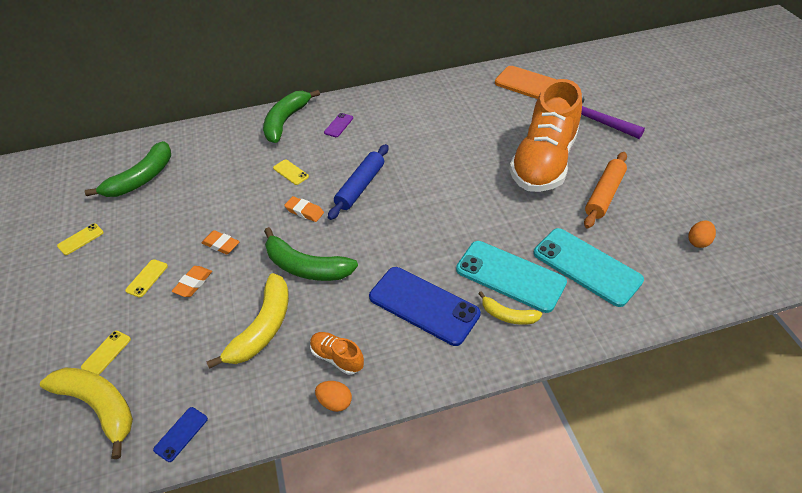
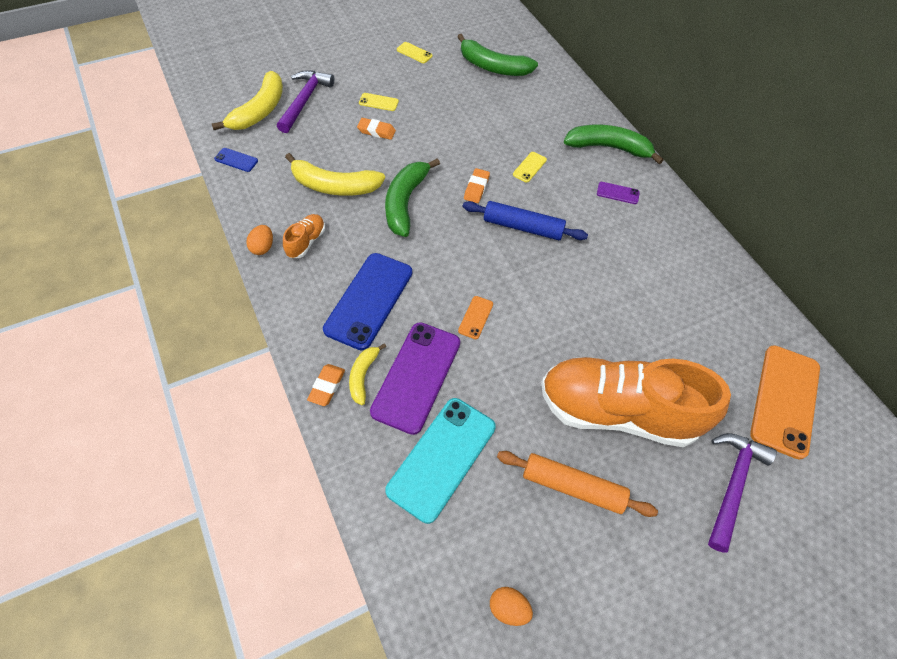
camera: 75 degrees right, 10 degrees up
(106, 353) = (304, 101): yellow phone -> purple hammer
(221, 244) = (422, 138): orange eraser -> orange eraser (327, 386)
(452, 230) = (475, 317): none -> orange phone
(510, 276) = (416, 376): turquoise phone -> purple phone

